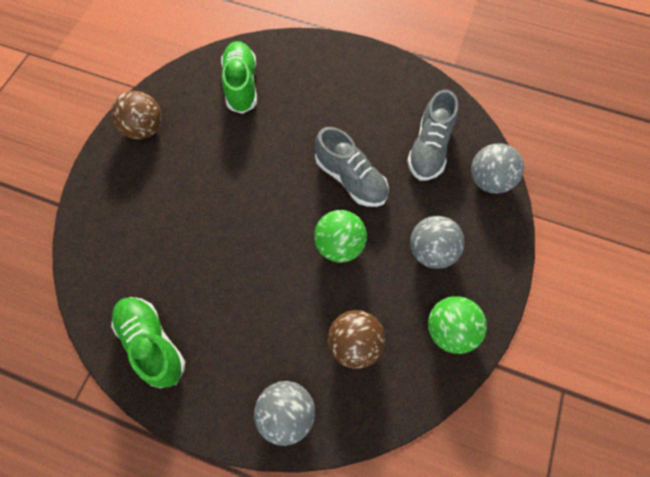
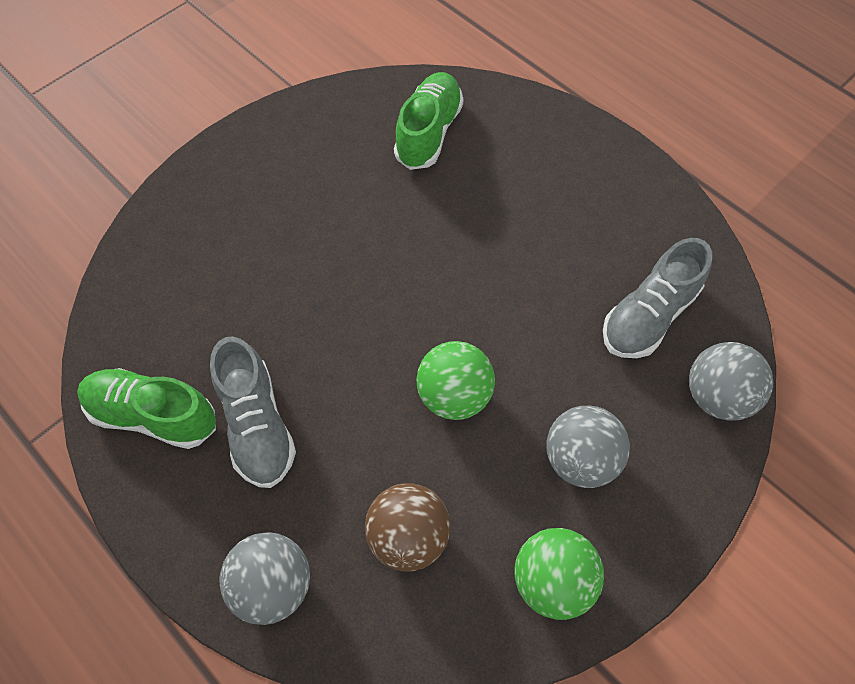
camera: 25 degrees right, 5 degrees down
(145, 129) = (278, 143): brown ball -> none
(152, 343) = (153, 415): green shoe -> green shoe turned 60 degrees counterclockwise
(350, 179) = (514, 313): grey shoe -> grey shoe (257, 425)

